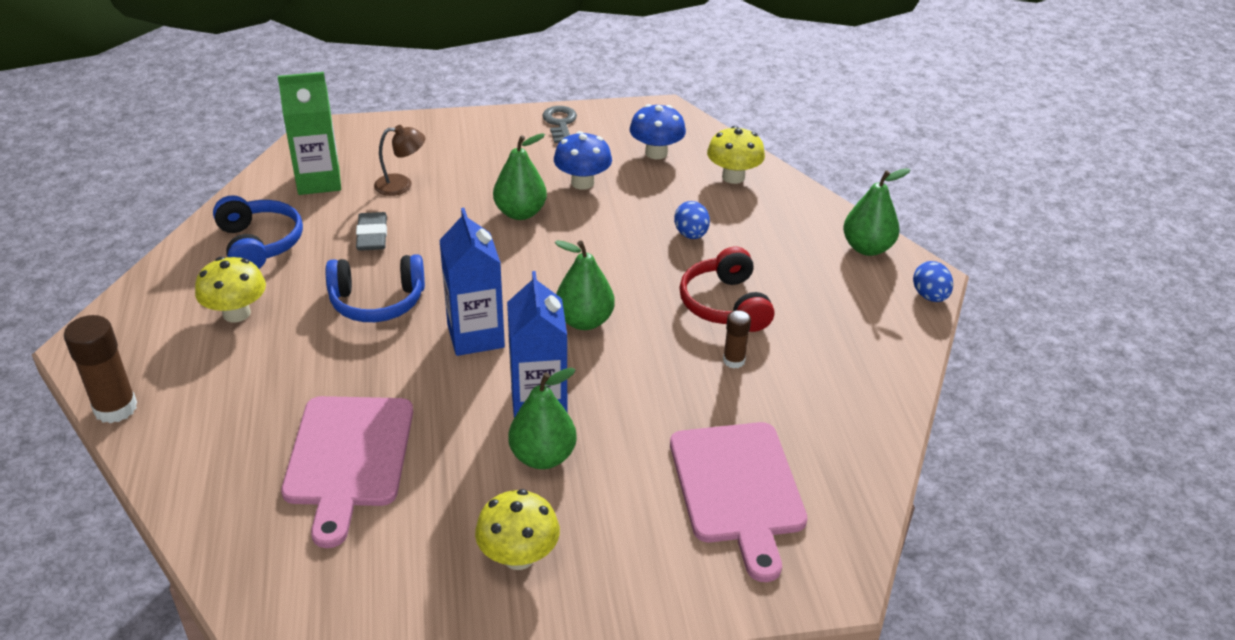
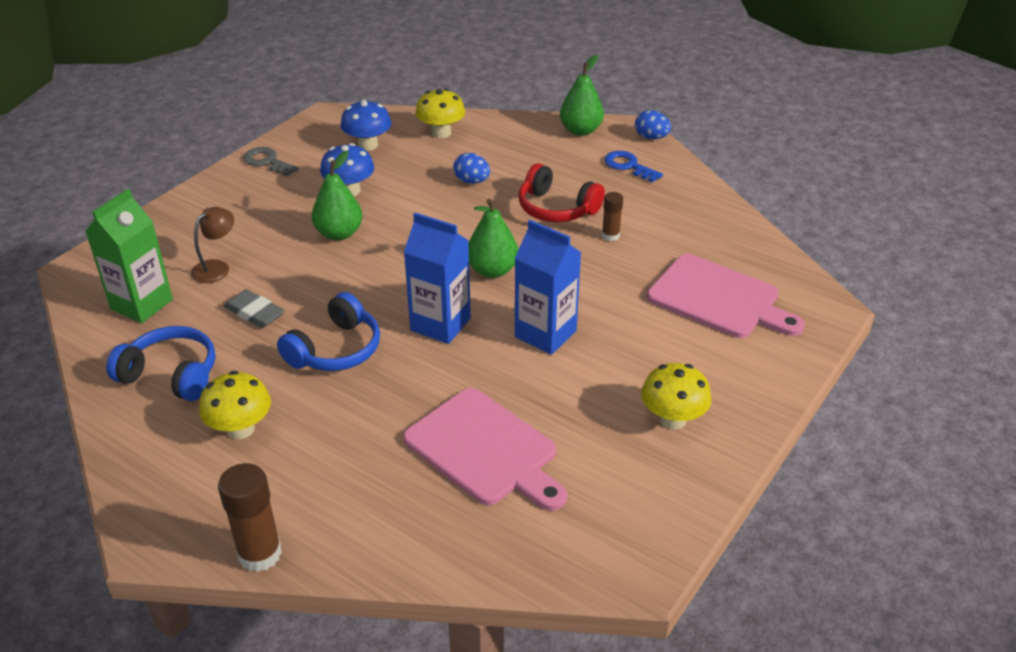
camera: 45 degrees left, 0 degrees up
(543, 457) = (597, 360): green pear -> none
(859, 309) = (628, 166): none -> blue key

